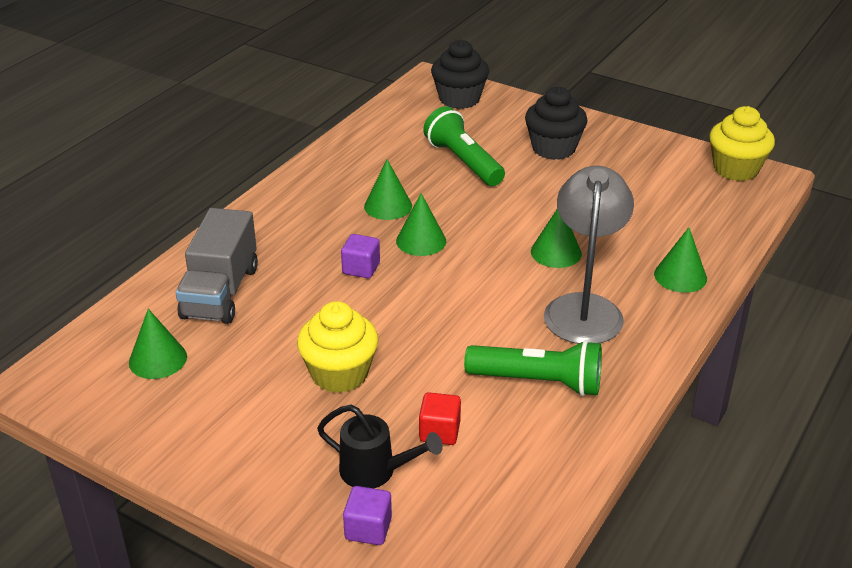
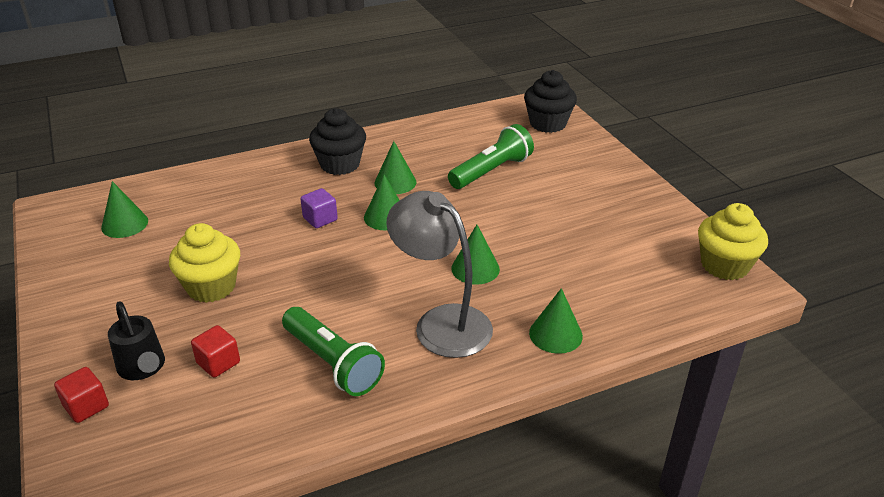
camera: 35 degrees right, 0 degrees up
(220, 292) = (214, 197): grey truck -> none
(368, 529) = (86, 406): purple cube -> red cube
(463, 162) = (491, 171): green flashlight -> green flashlight turned 45 degrees clockwise
(553, 148) = (577, 187): black cupcake -> black cupcake (340, 164)
(584, 308) = (441, 322): grey lamp -> grey lamp turned 90 degrees counterclockwise

